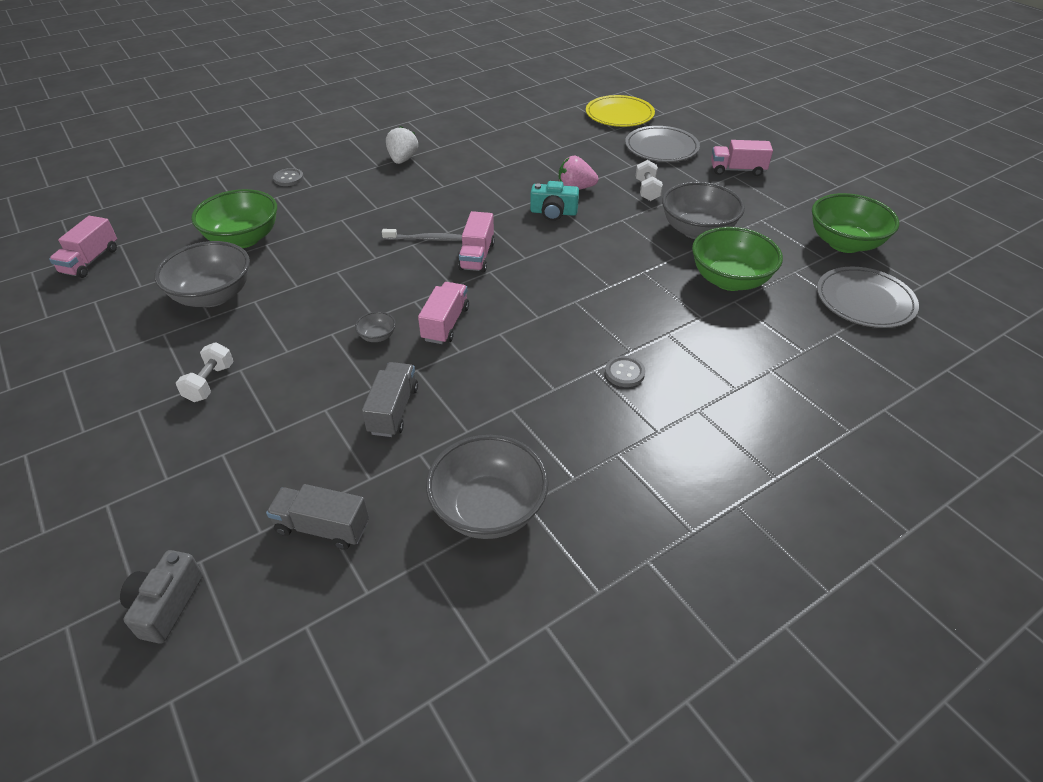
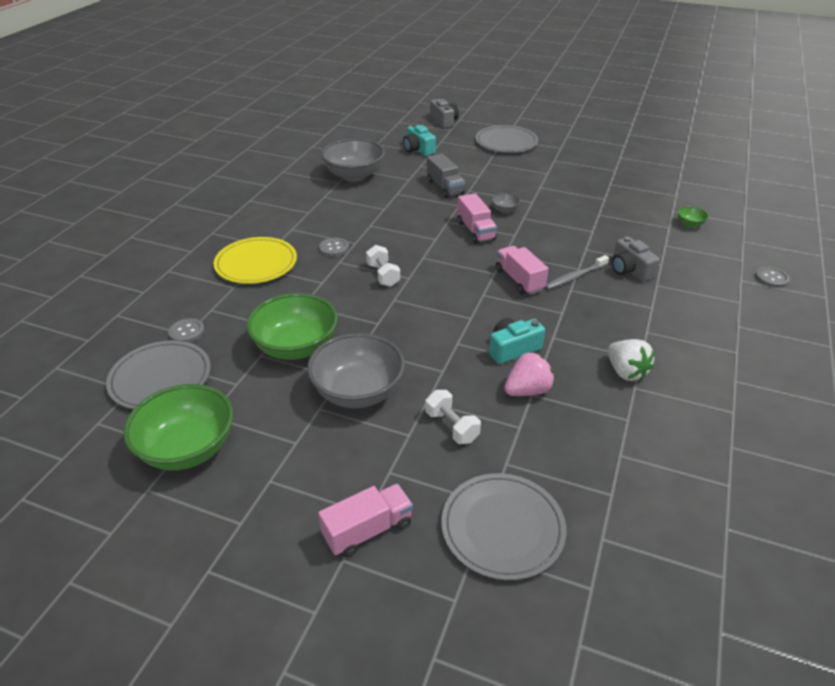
camera: 145 degrees right, 5 degrees down
(90, 261) = (735, 179): pink truck -> none
(178, 467) = (506, 142): none -> grey plate
(210, 383) = (550, 164): white dumbbell -> white dumbbell (383, 275)
(213, 296) = (631, 192): grey bowl -> none
(243, 239) = (689, 224): green bowl -> green bowl, size x0.43
(322, 527) = (418, 149): grey truck -> turquoise camera
(374, 226) = (630, 270): none -> grey camera
(402, 160) = (733, 344): white strawberry -> white strawberry (626, 372)
(619, 114) = (637, 590): yellow plate -> yellow plate (256, 263)
(834, 335) = (186, 332): none -> grey button

